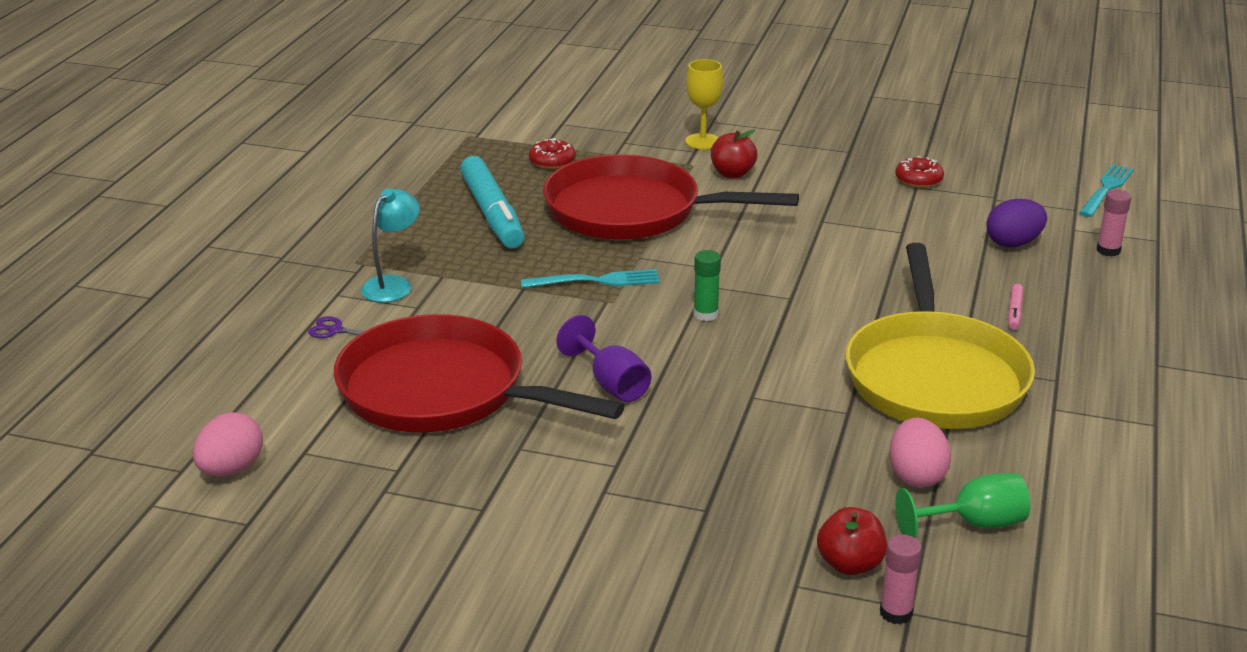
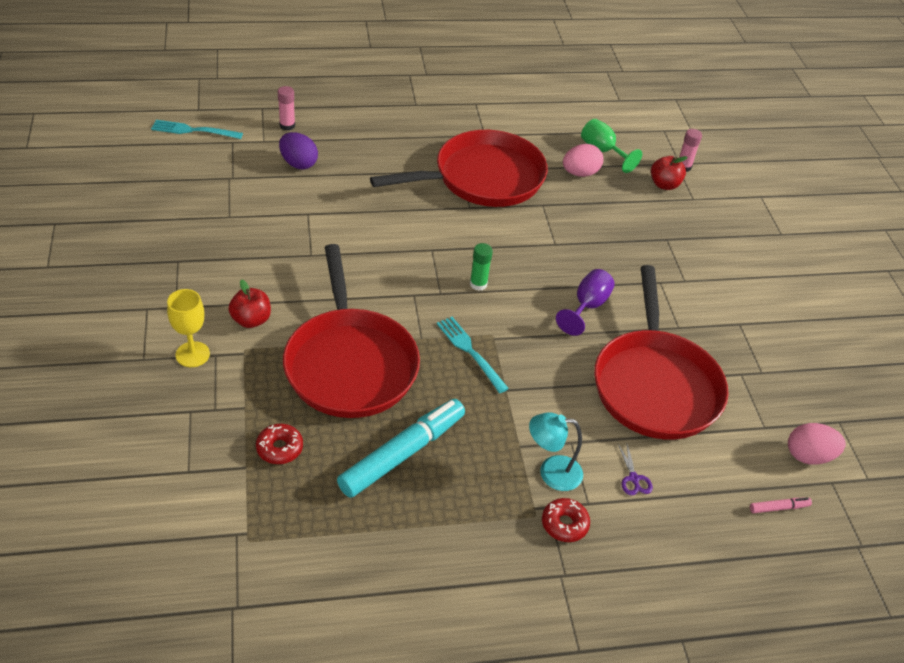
camera: 120 degrees left, 15 degrees up
(918, 180) = (216, 217): red donut -> red donut (564, 524)
(934, 376) = (483, 178): yellow pan -> red pan
(1014, 312) = (390, 156): pink marker -> pink marker (779, 508)

